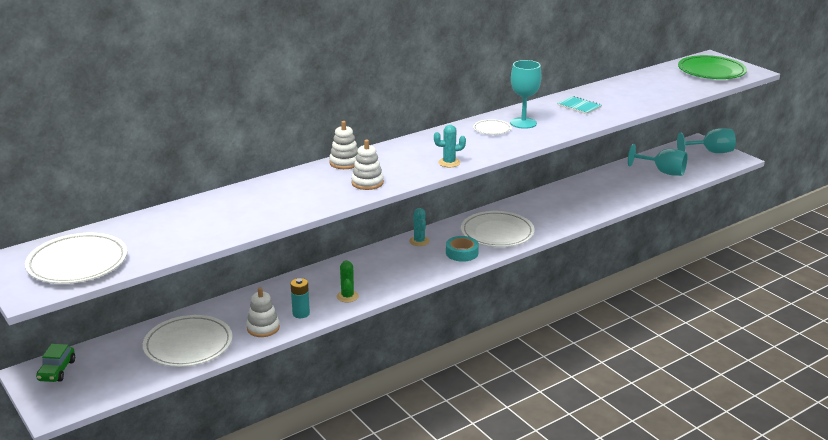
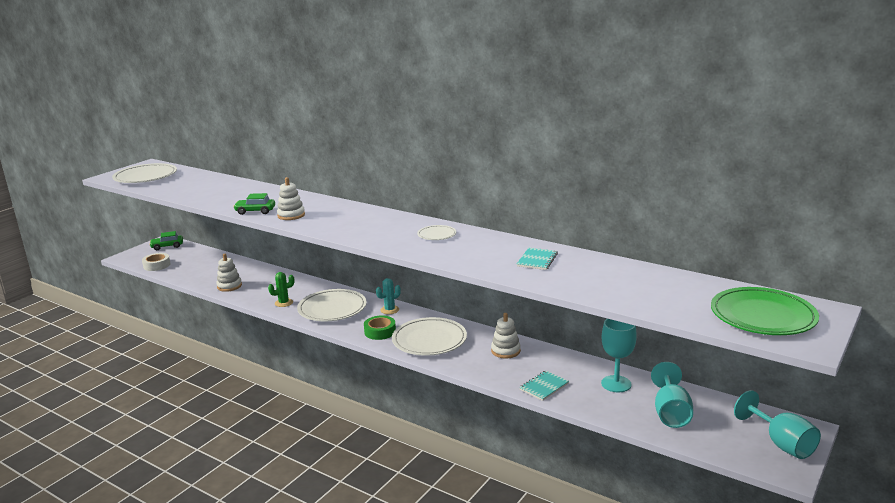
camera: 70 degrees right, 5 degrees down
(125, 382) = (157, 265): none -> white tape
(188, 345) = (202, 270): white plate -> white plate (332, 309)
(301, 313) = (253, 293): turquoise battery -> none
(331, 200) = (255, 211): none -> green car
(345, 163) = (325, 202): white stacking toy -> white stacking toy (505, 351)
(449, 163) = (347, 232): turquoise cactus -> none
(462, 253) = (380, 331): turquoise tape -> green tape
(523, 123) = (465, 244): turquoise goblet -> turquoise goblet (616, 384)
(605, 203) = (544, 387): none -> turquoise notebook

